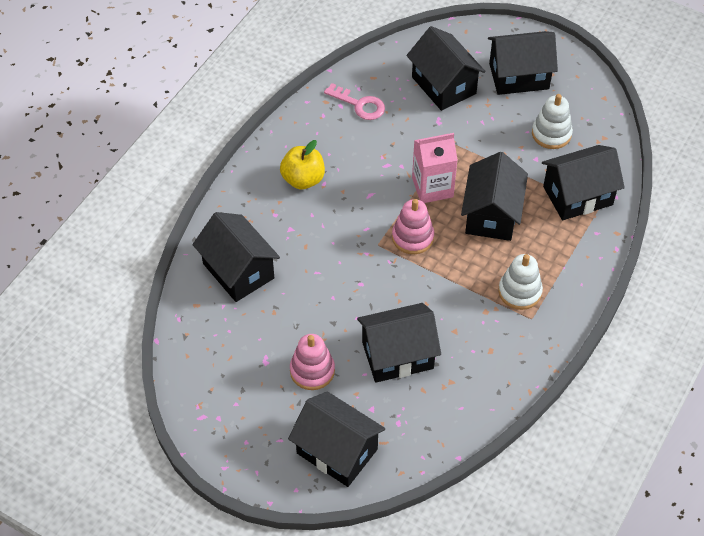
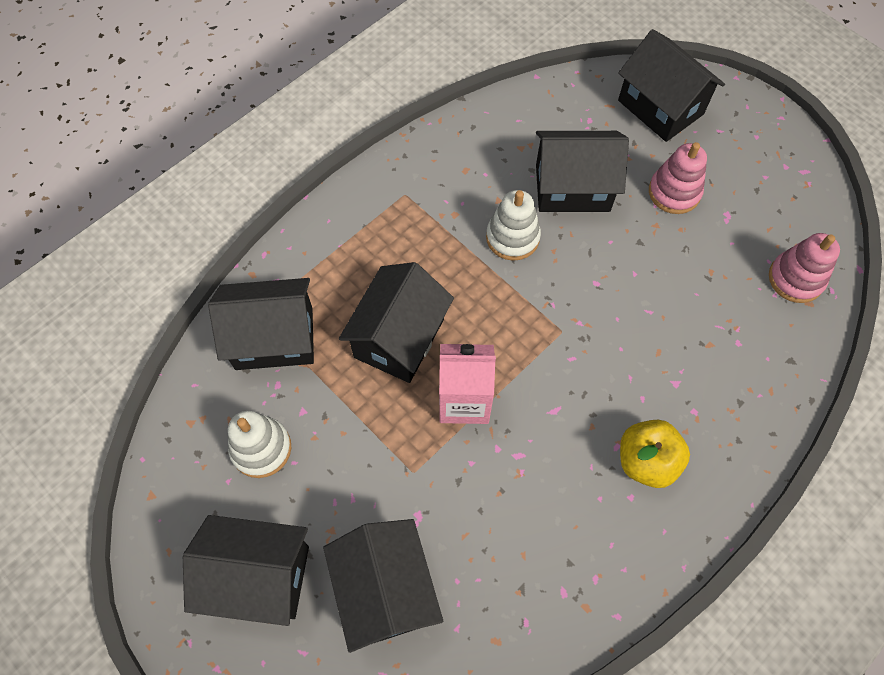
camera: 165 degrees left, 10 degrees up
(238, 271) = (752, 337): black house -> none
(359, 104) = (533, 585): pink key -> none
(412, 237) = (513, 330): pink stacking toy -> pink stacking toy (795, 279)
(519, 292) = (405, 228): white stacking toy -> white stacking toy (512, 237)

